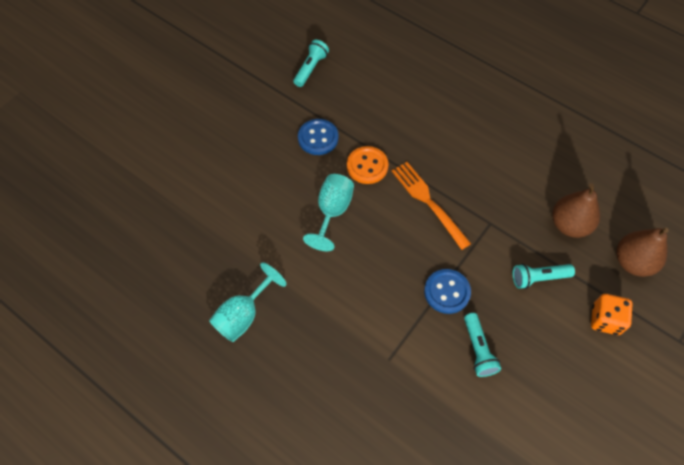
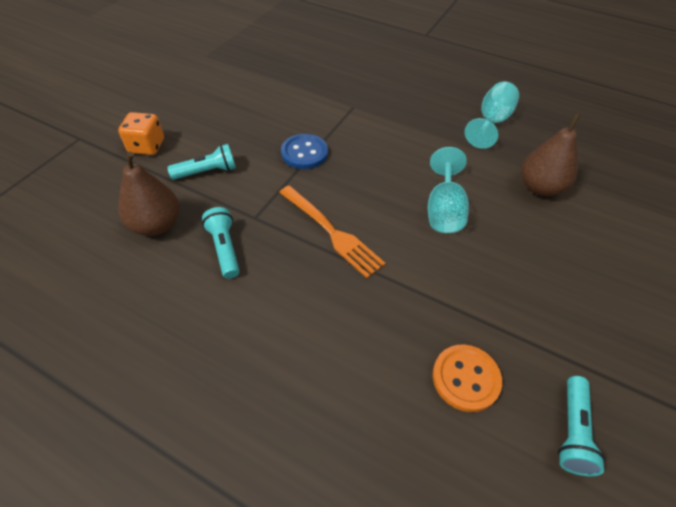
camera: 170 degrees right, 10 degrees down
(318, 138) = (500, 299): blue button -> none
(367, 166) = (418, 267): orange button -> orange button (465, 378)
(478, 349) = (274, 118): turquoise flashlight -> turquoise flashlight (224, 248)
(633, 262) = (94, 195): brown pear -> brown pear (540, 187)

